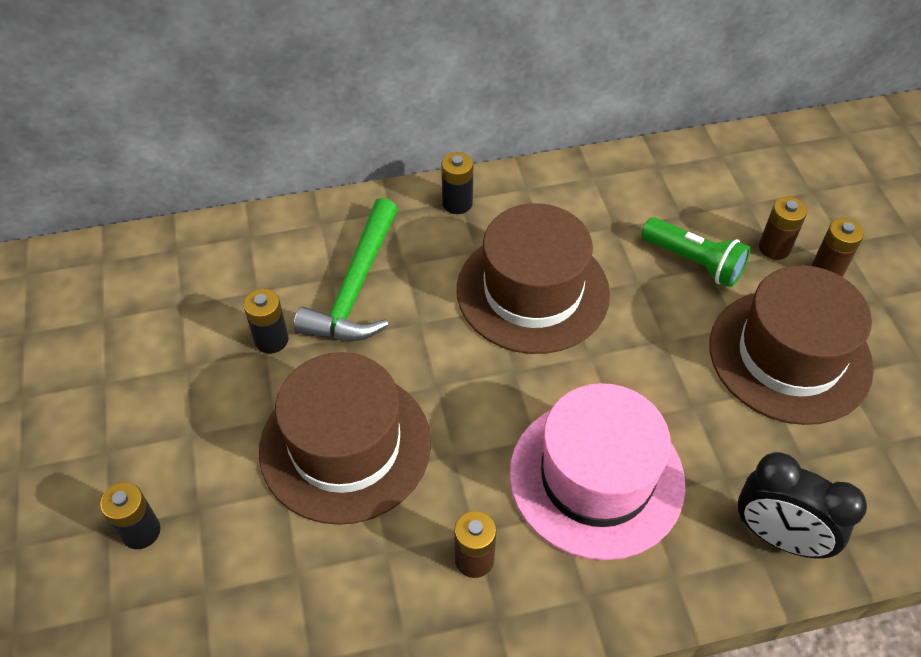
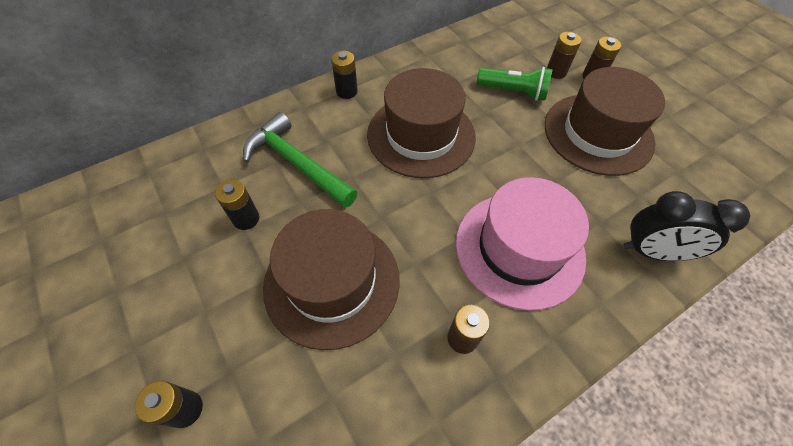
camera: 20 degrees left, 5 degrees up
(356, 287) = (297, 164): green hammer -> green hammer turned 135 degrees clockwise

